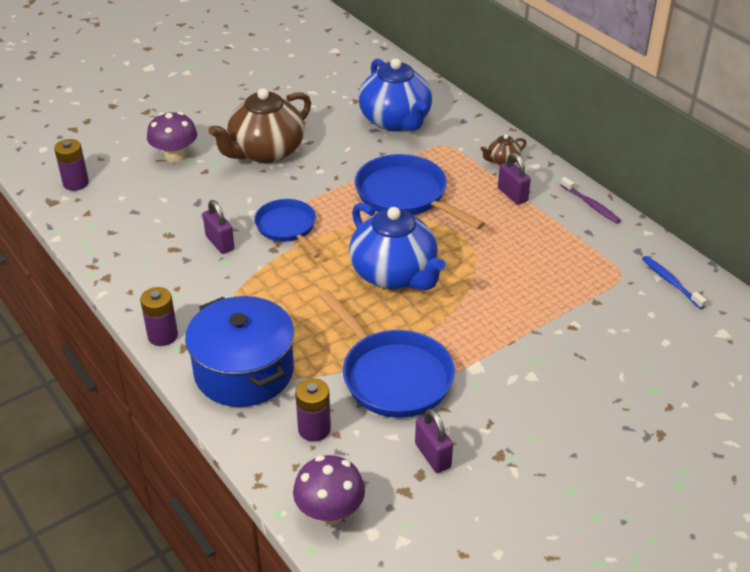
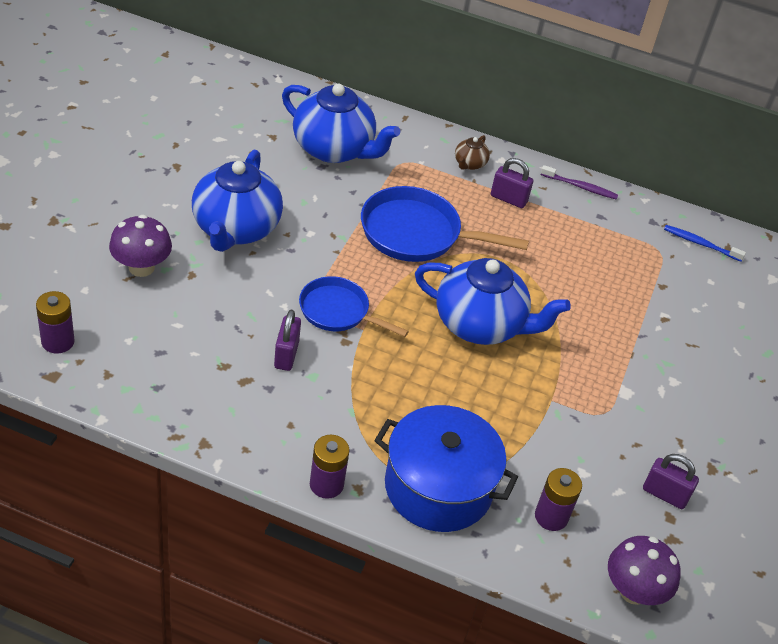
camera: 40 degrees left, 5 degrees up
(220, 243) = (286, 355): purple padlock -> purple padlock turned 75 degrees clockwise
(265, 152) = (235, 229): brown teapot -> blue teapot
(392, 376) = (568, 431): blue pan -> none

